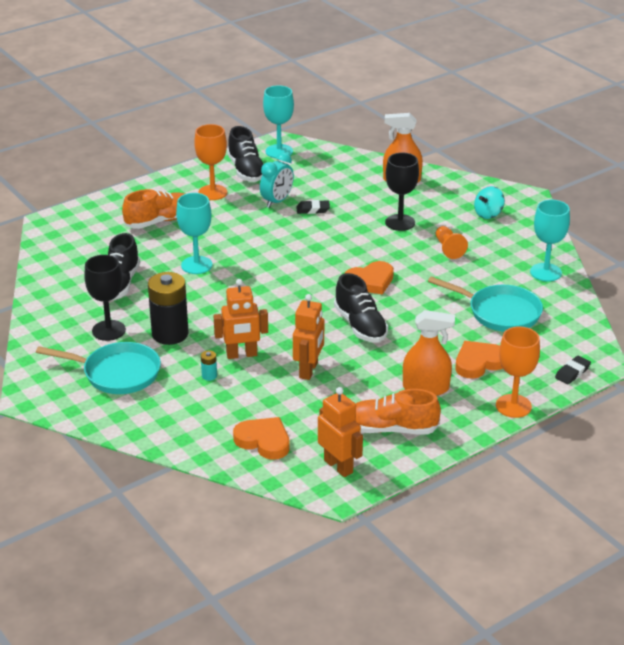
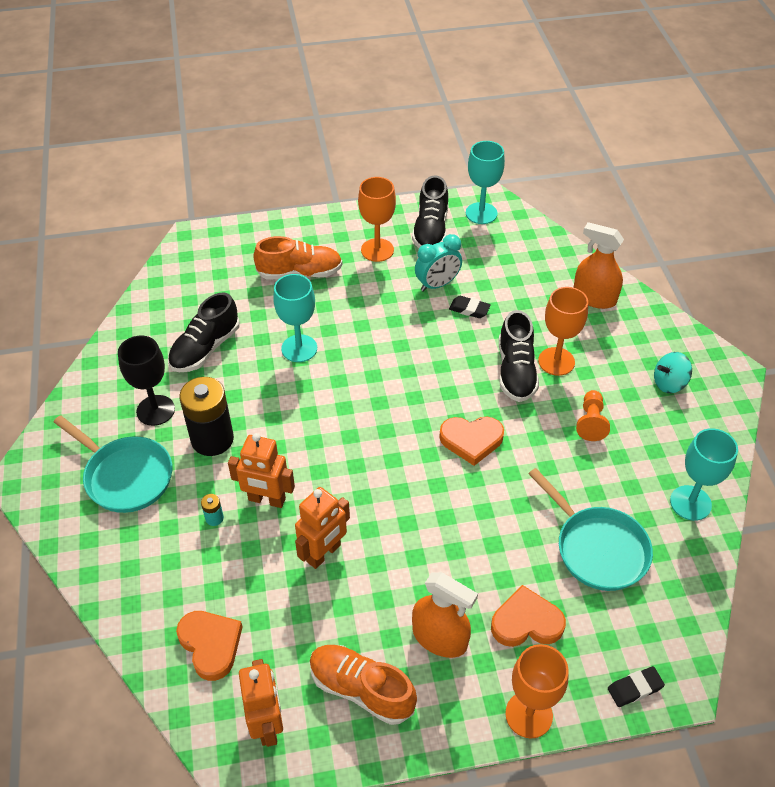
camera: 25 degrees right, 15 degrees up
(360, 326) = (421, 506): black shoe -> black shoe (516, 371)
(400, 222) = (556, 361): black goblet -> orange goblet

